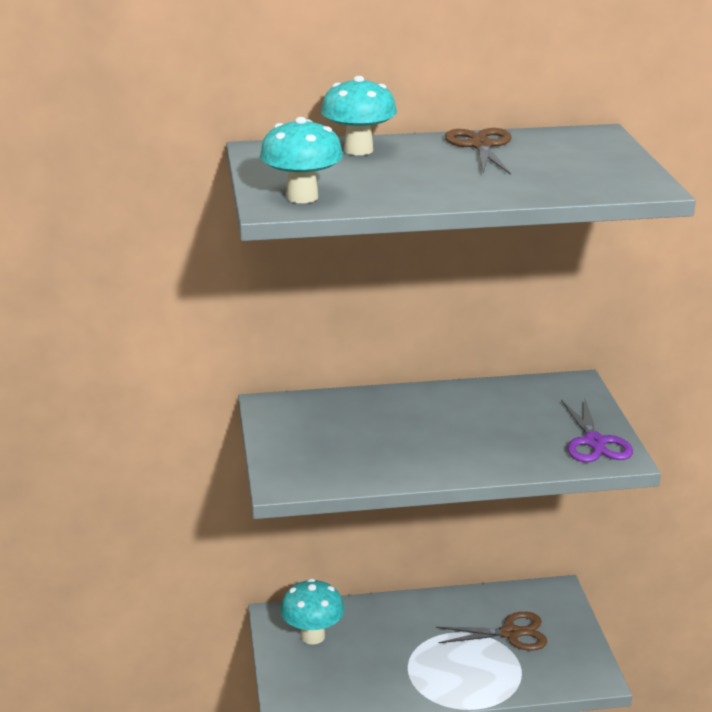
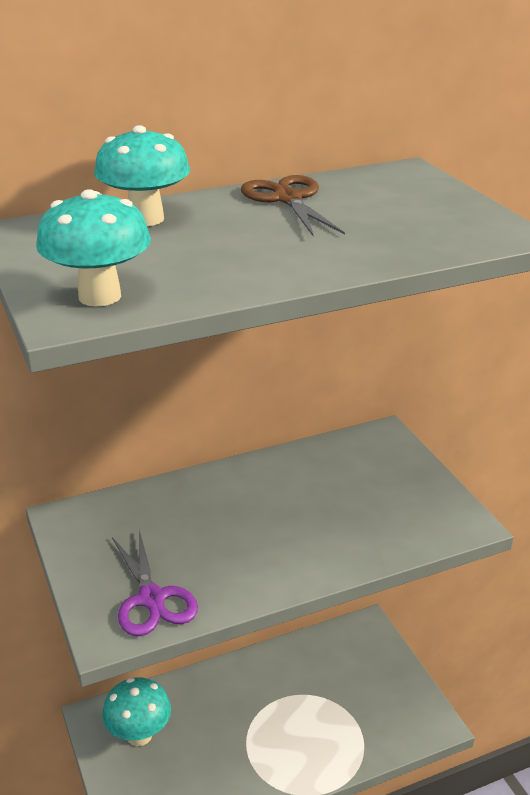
camera: 15 degrees left, 5 degrees up
(510, 633) = (337, 687): brown scissors -> none
(594, 442) = (432, 508): purple scissors -> purple scissors (152, 598)

